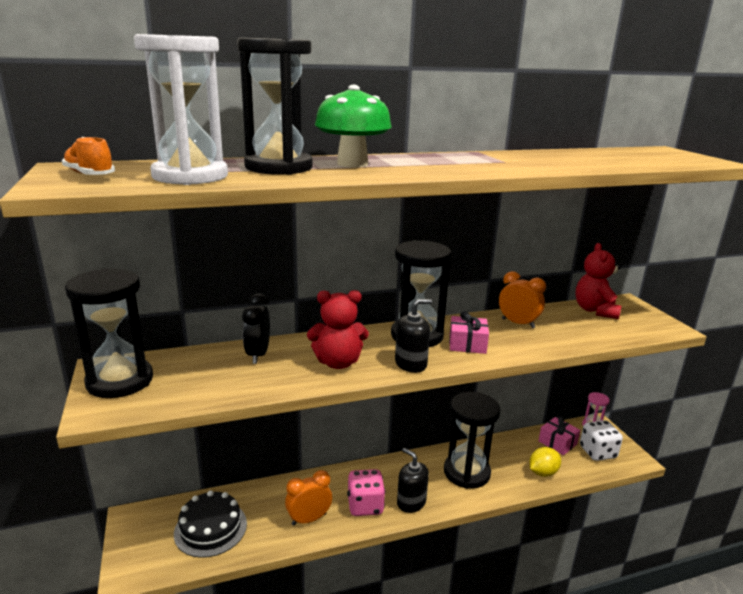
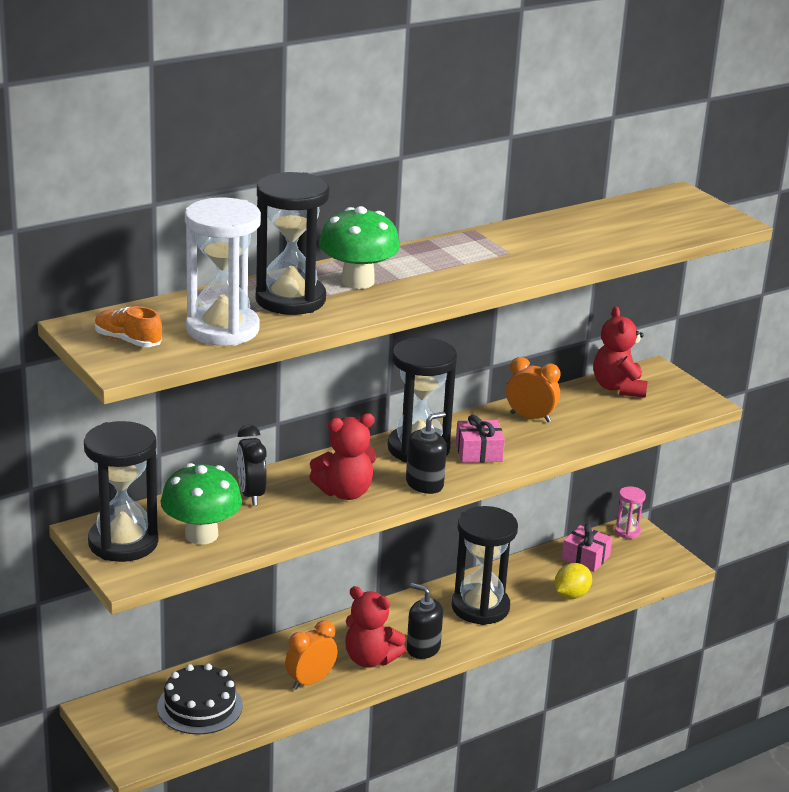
camera: 15 degrees left, 5 degrees up
(191, 383) = (201, 535): none -> green mushroom
(365, 506) = (370, 659): pink dice -> red teddy bear
(597, 452) = (635, 563): white dice -> none

